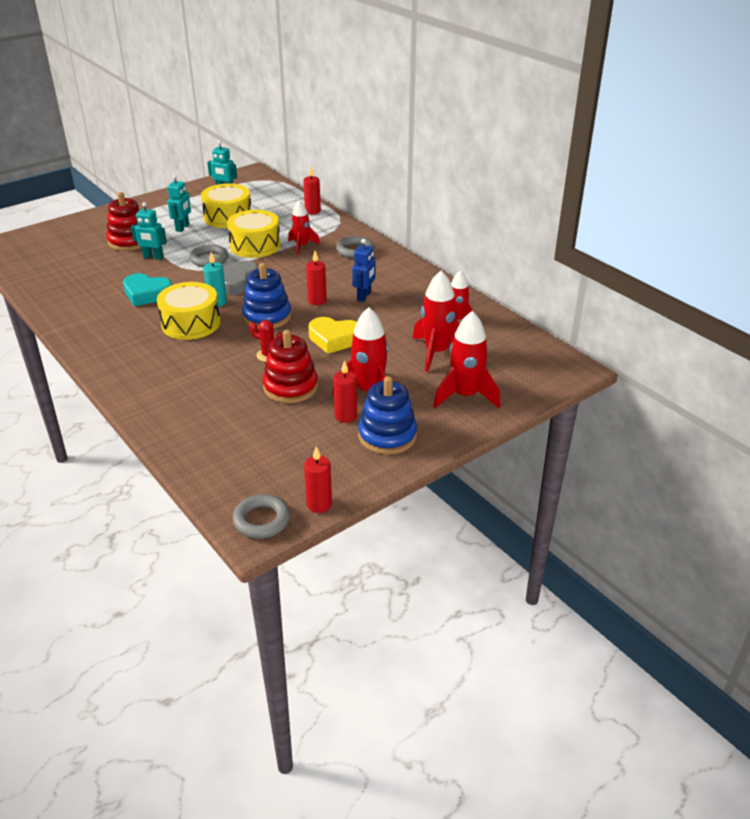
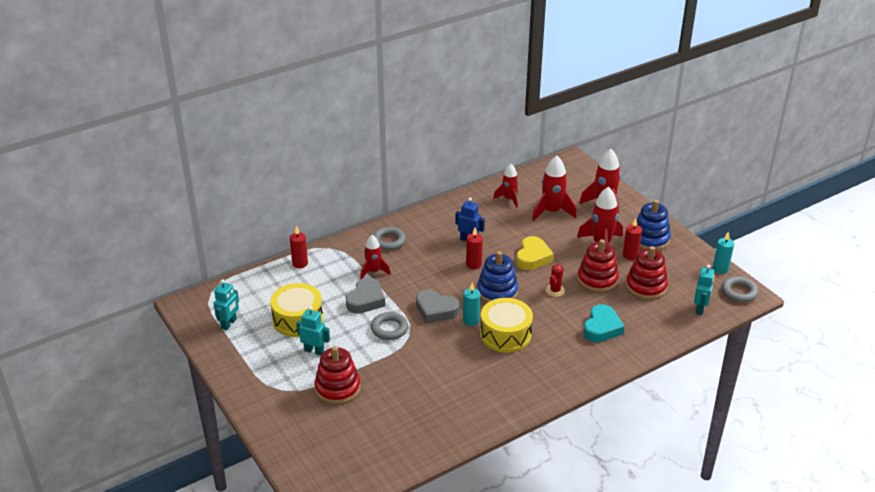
camera: 85 degrees left, 0 degrees up
(147, 294) = (451, 366): turquoise heart -> turquoise heart (602, 328)
(153, 257) = (377, 367): turquoise robot -> turquoise robot (700, 309)
(255, 245) = (366, 300): yellow drum -> grey heart
(276, 427) = (646, 286): none -> red stacking toy
(319, 504) = (720, 269): red candle -> turquoise candle

